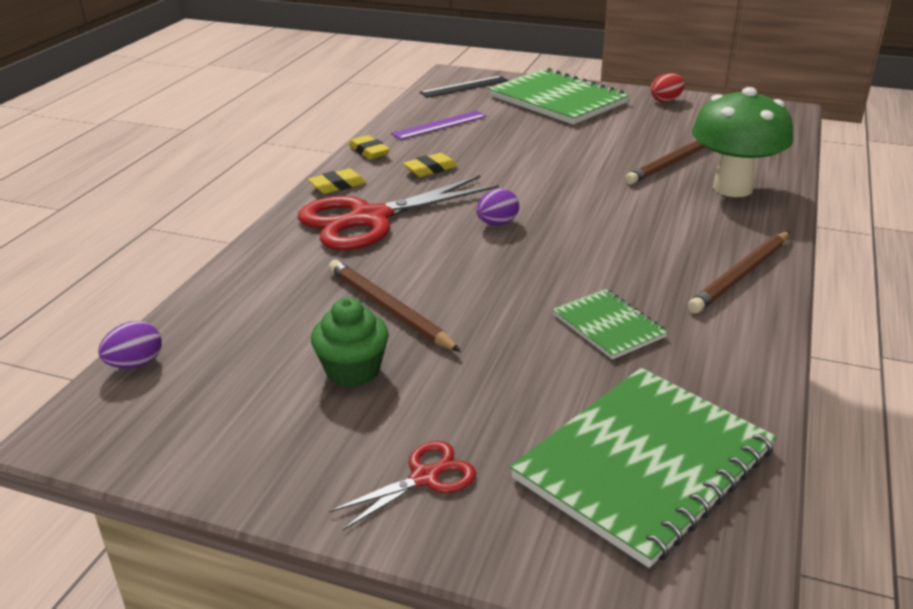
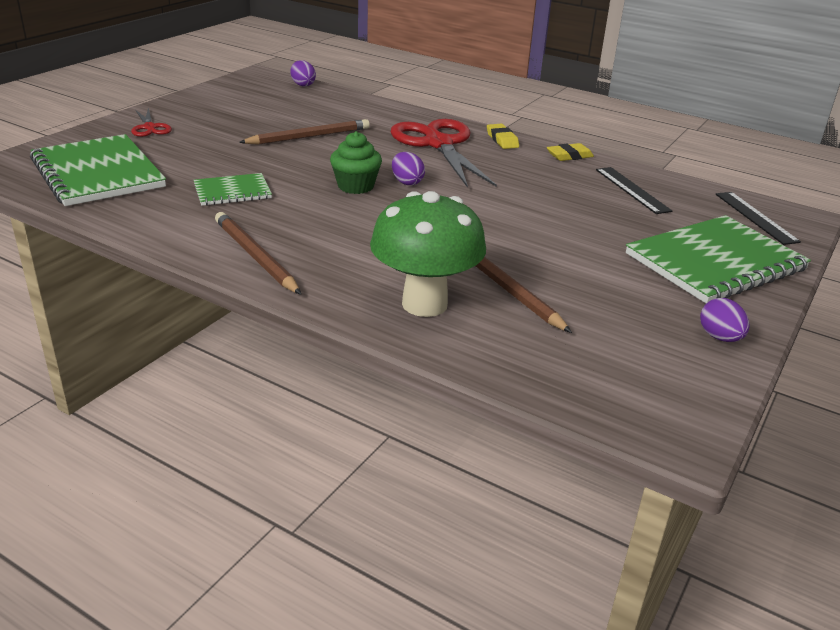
camera: 100 degrees right, 0 degrees up
(353, 370) = (253, 123): green cupcake -> green cupcake (355, 186)
(430, 169) = (524, 173): yellow eraser -> none
(439, 125) = (632, 190): purple ruler -> black ruler
(666, 100) = (720, 337): red egg -> purple egg

